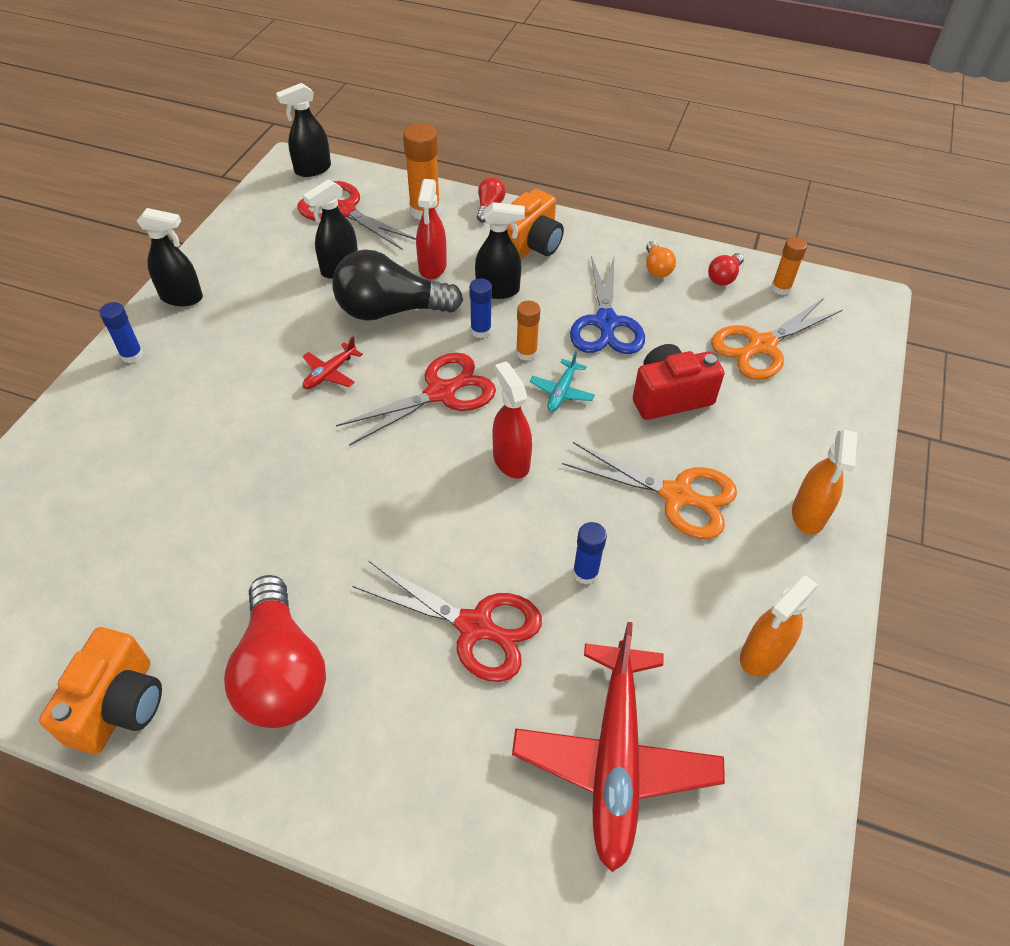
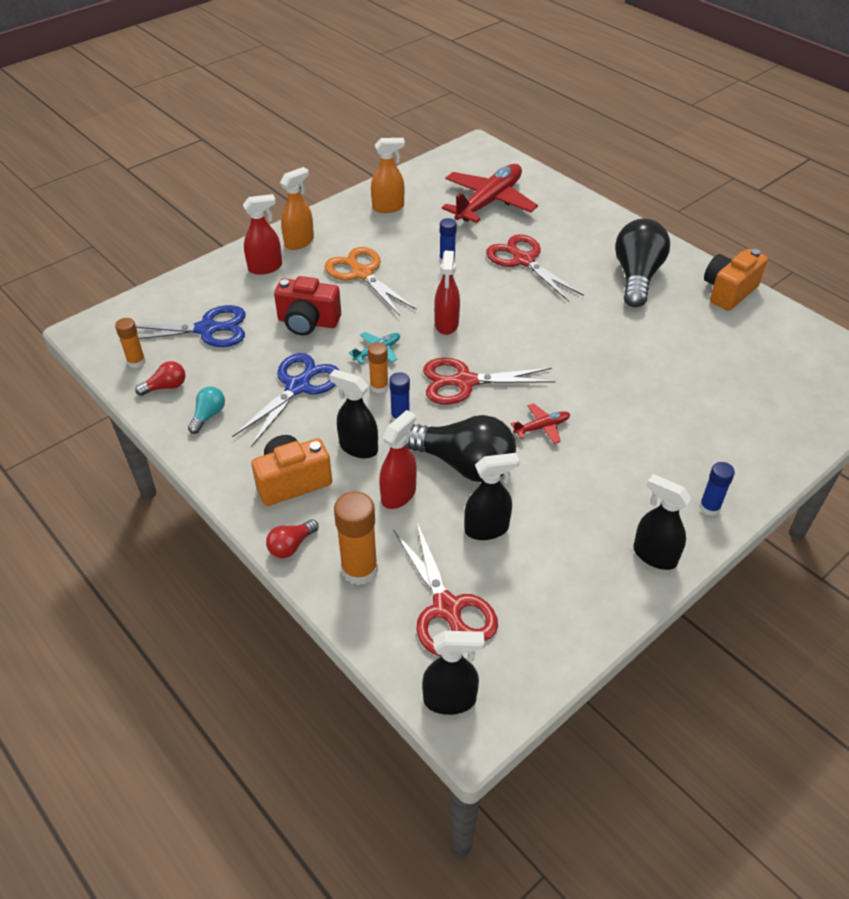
camera: 150 degrees left, 5 degrees down
(281, 672) = (636, 277): red light bulb -> black light bulb
(656, 268) = (208, 415): orange light bulb -> turquoise light bulb
(761, 346) = (207, 329): orange scissors -> blue scissors
(800, 452) = (265, 267): none -> red spray bottle

